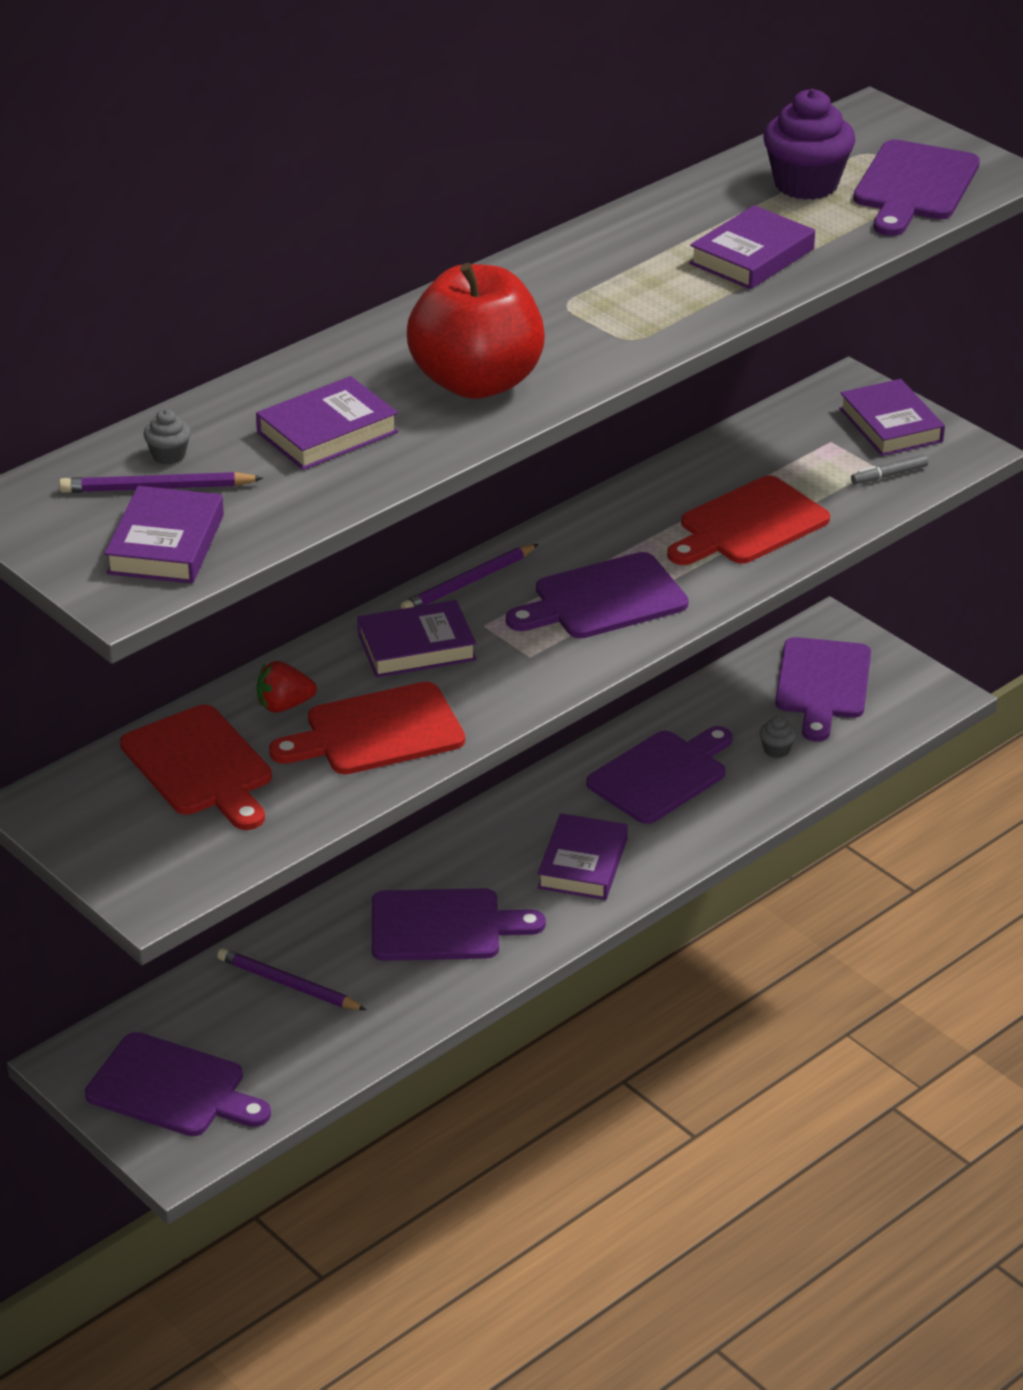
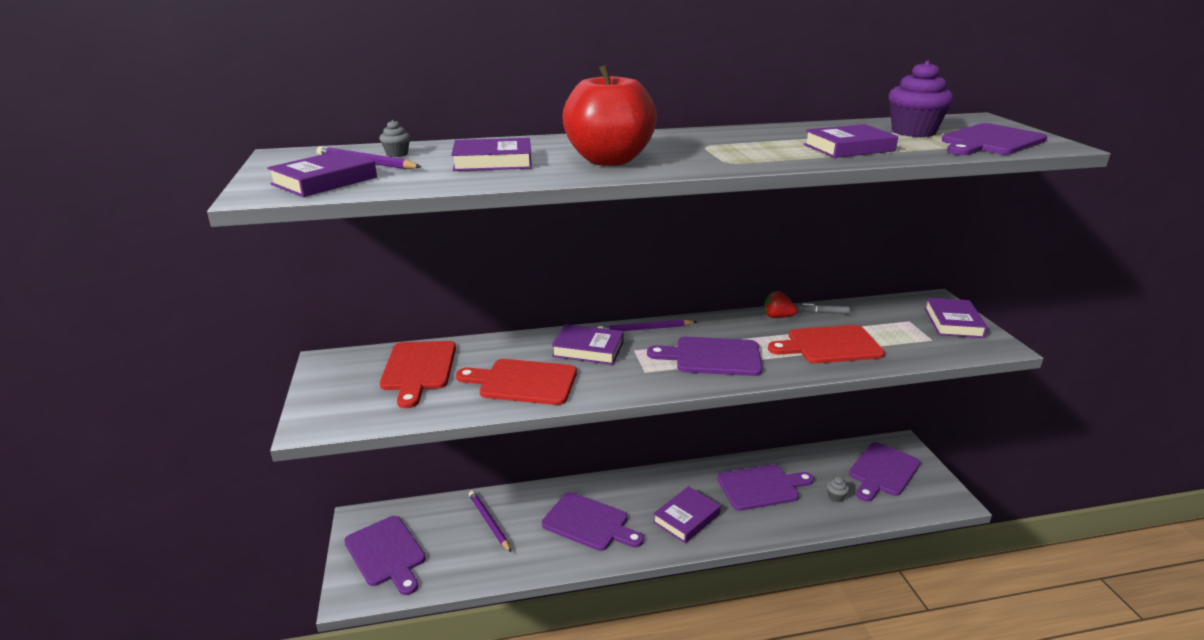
camera: 30 degrees right, 10 degrees down
(284, 705) = (492, 355): red strawberry -> red strawberry (777, 317)
(889, 475) = (938, 345): grey marker -> grey marker (823, 312)

